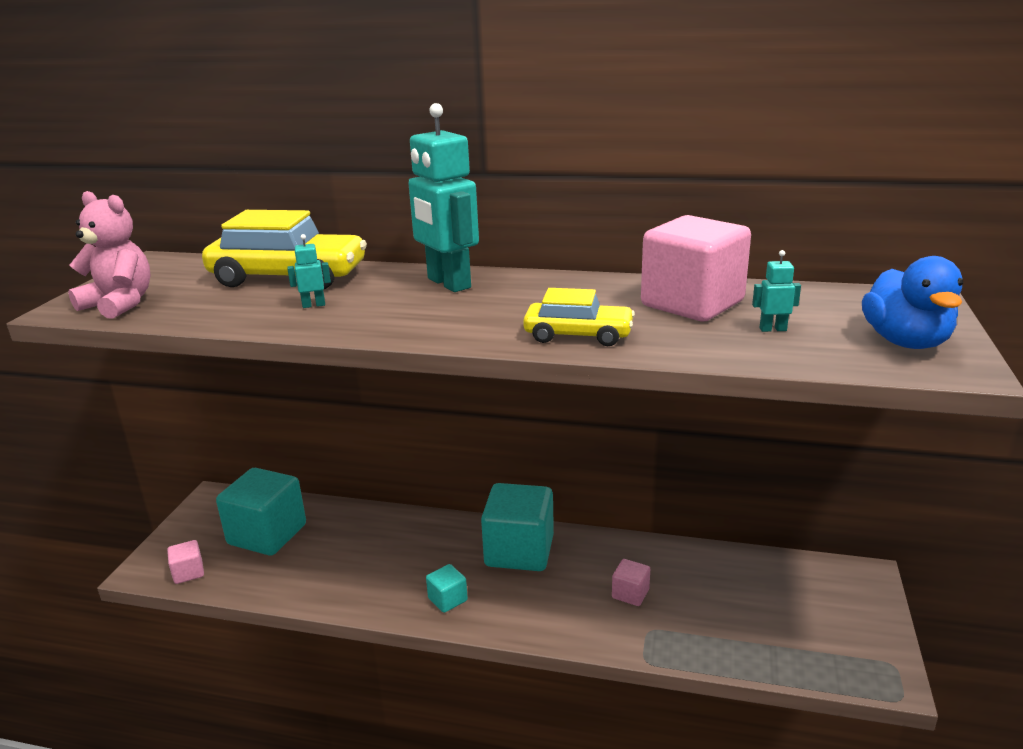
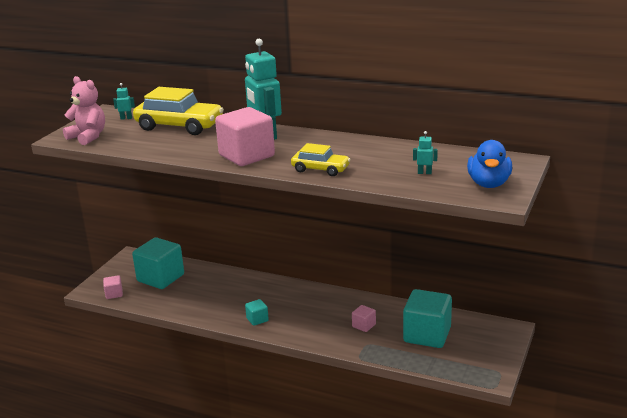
camera: 10 degrees right, 0 degrees up
(314, 305) = (189, 144): turquoise robot -> turquoise robot (126, 118)
(519, 551) = (306, 299): turquoise cube -> turquoise cube (427, 335)
(692, 304) = (392, 156): pink cube -> pink cube (246, 156)

